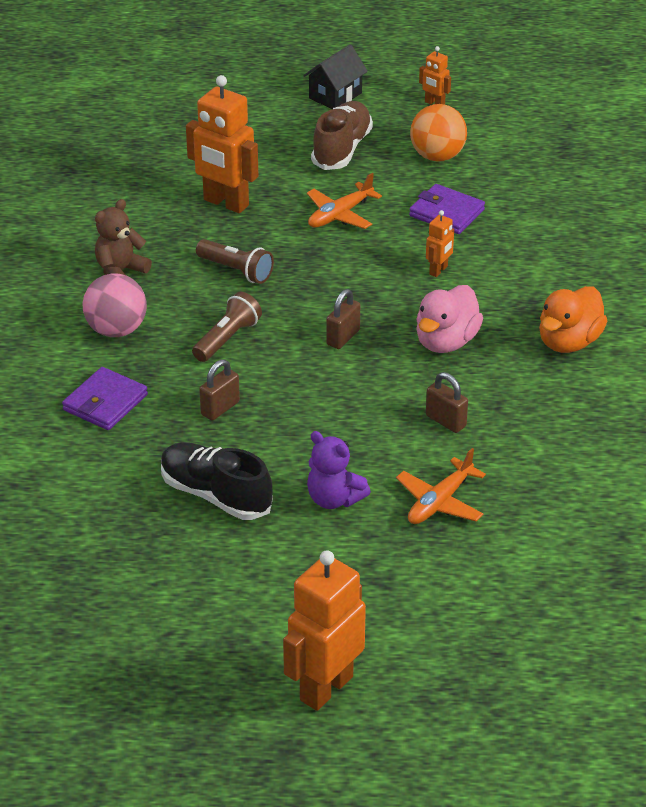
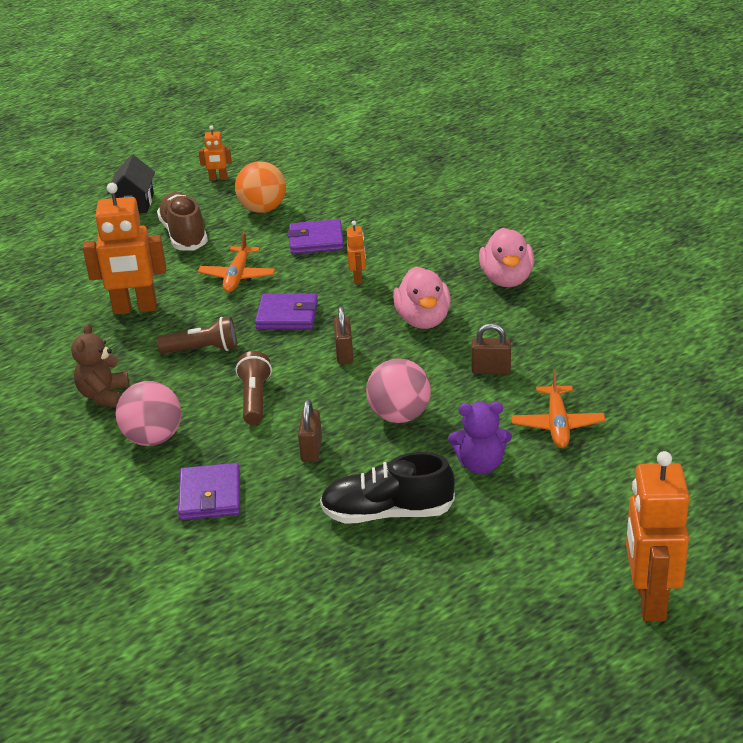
camera: 35 degrees left, 5 degrees down
(321, 419) = (399, 416): none -> pink ball
(338, 275) = (287, 315): none -> purple wallet
(568, 342) = (507, 279): orange duck -> pink duck

